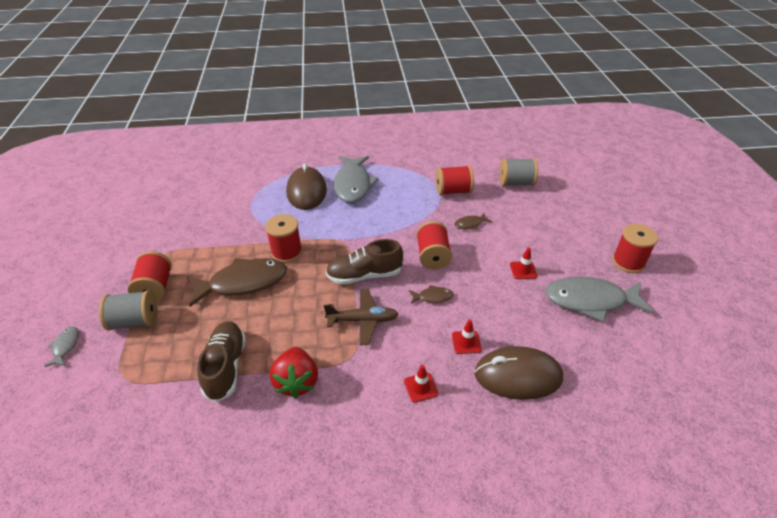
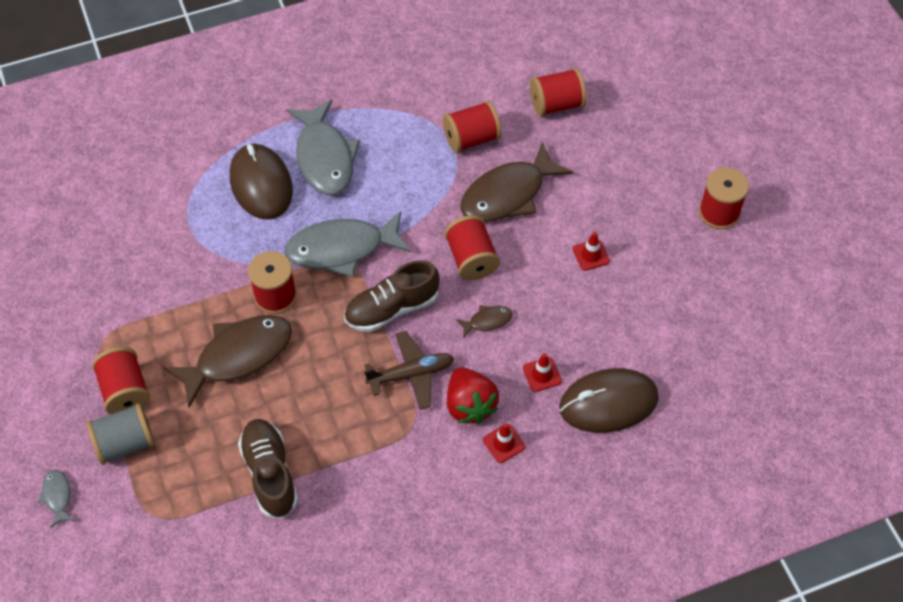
camera: 15 degrees left, 15 degrees up
(296, 382) = (361, 471): red strawberry -> red strawberry (470, 405)
(470, 224) = (508, 194): brown fish -> brown fish, size x2.27
(516, 183) = (556, 104): grey spool -> red spool
(590, 301) = (678, 282): grey fish -> grey fish (342, 249)

